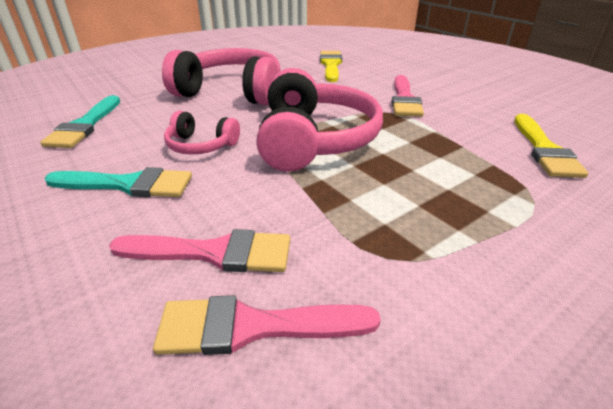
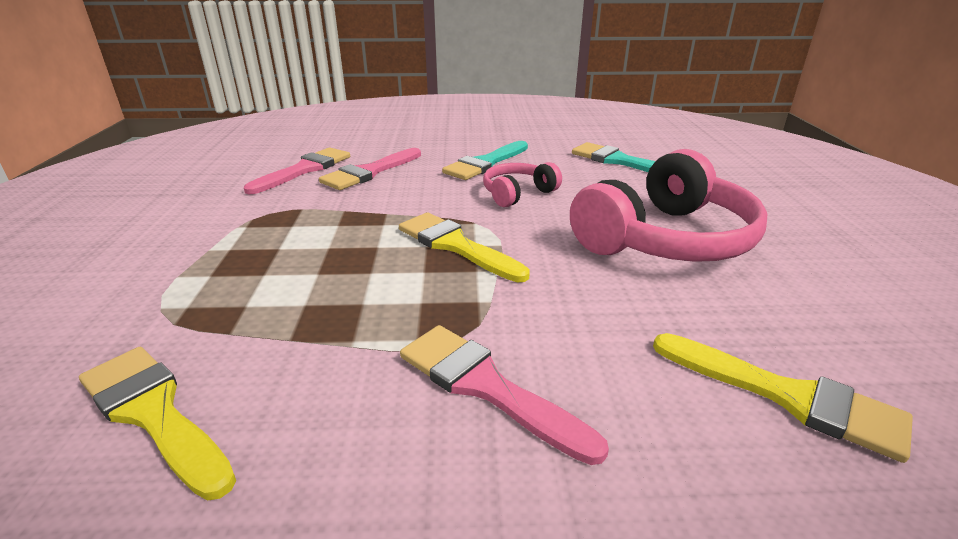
camera: 125 degrees right, 5 degrees down
(314, 140) = (455, 245): pink headphones -> yellow brush

